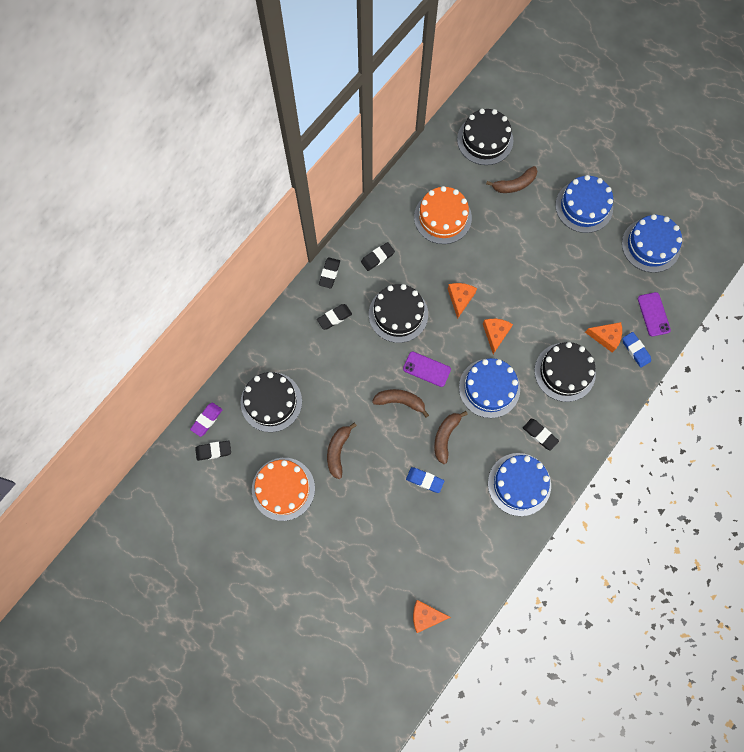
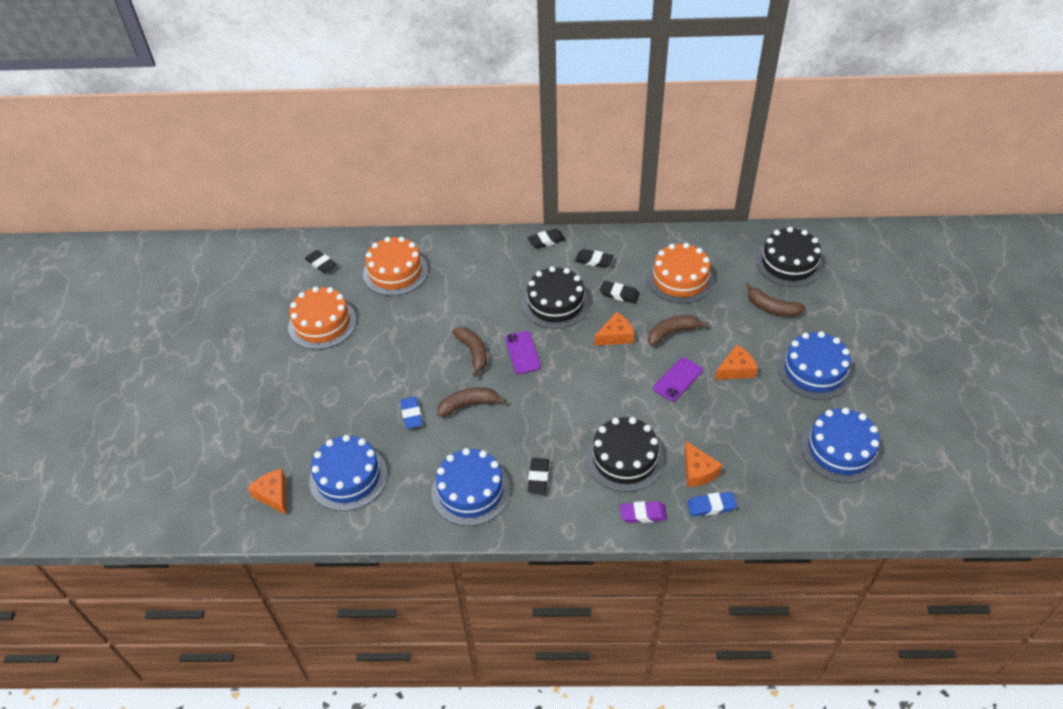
camera: 55 degrees right, 25 degrees down
(207, 420) = (345, 245): purple eraser -> purple eraser (643, 514)
(271, 402) = (395, 272): black cake -> orange cake
(334, 317) = (509, 266): black eraser -> black eraser (619, 294)
(338, 451) = (387, 338): brown banana -> brown banana (672, 333)
(489, 388) = (549, 408): blue cake -> blue cake (348, 477)
(495, 334) = (608, 381): orange cheese -> orange cheese (736, 370)
(635, 350) = (711, 506): blue eraser -> blue eraser turned 60 degrees clockwise
(653, 314) = (768, 498): purple phone -> purple phone (678, 379)

